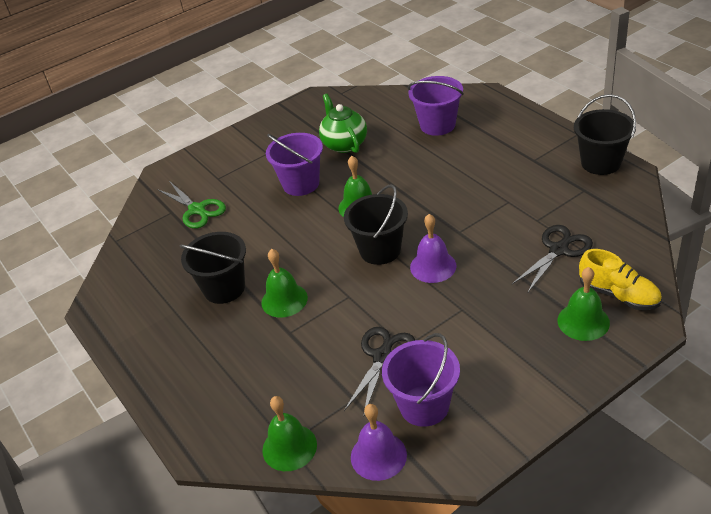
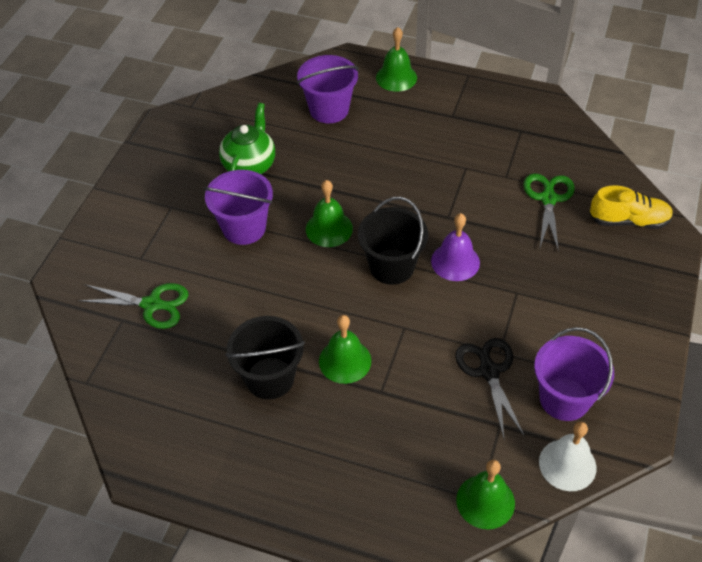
camera: 40 degrees left, 10 degrees up
(344, 144) = (250, 165): green teapot -> green teapot turned 75 degrees clockwise
(378, 455) = (567, 464): purple bell -> white bell
(558, 250) = (548, 199): black scissors -> green scissors
(583, 321) = (622, 257): green bell -> green bell (396, 77)
(601, 163) = (512, 98): black bucket -> none

